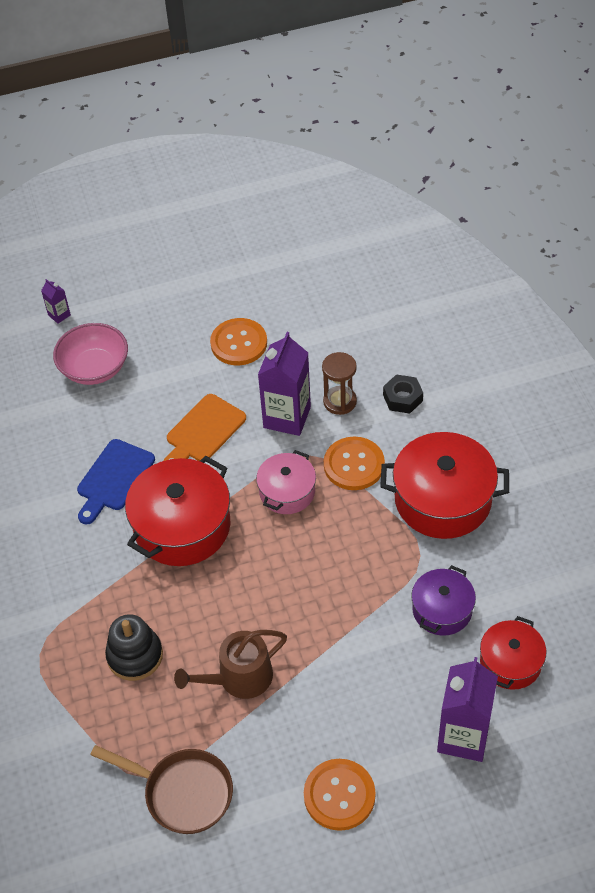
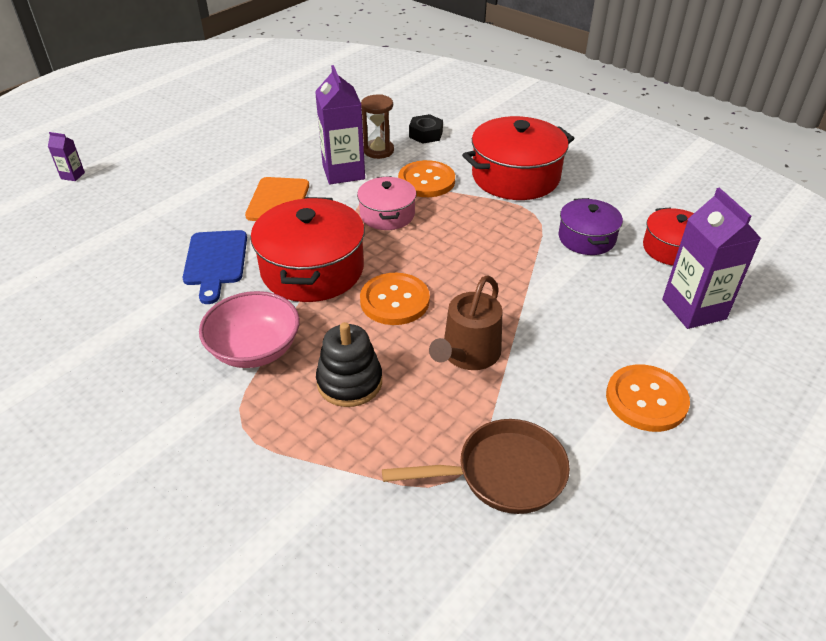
camera: 35 degrees left, 10 degrees down
(94, 368) = (136, 197): pink bowl -> pink bowl (255, 349)
(239, 343) = (261, 144): orange button -> orange button (394, 301)

